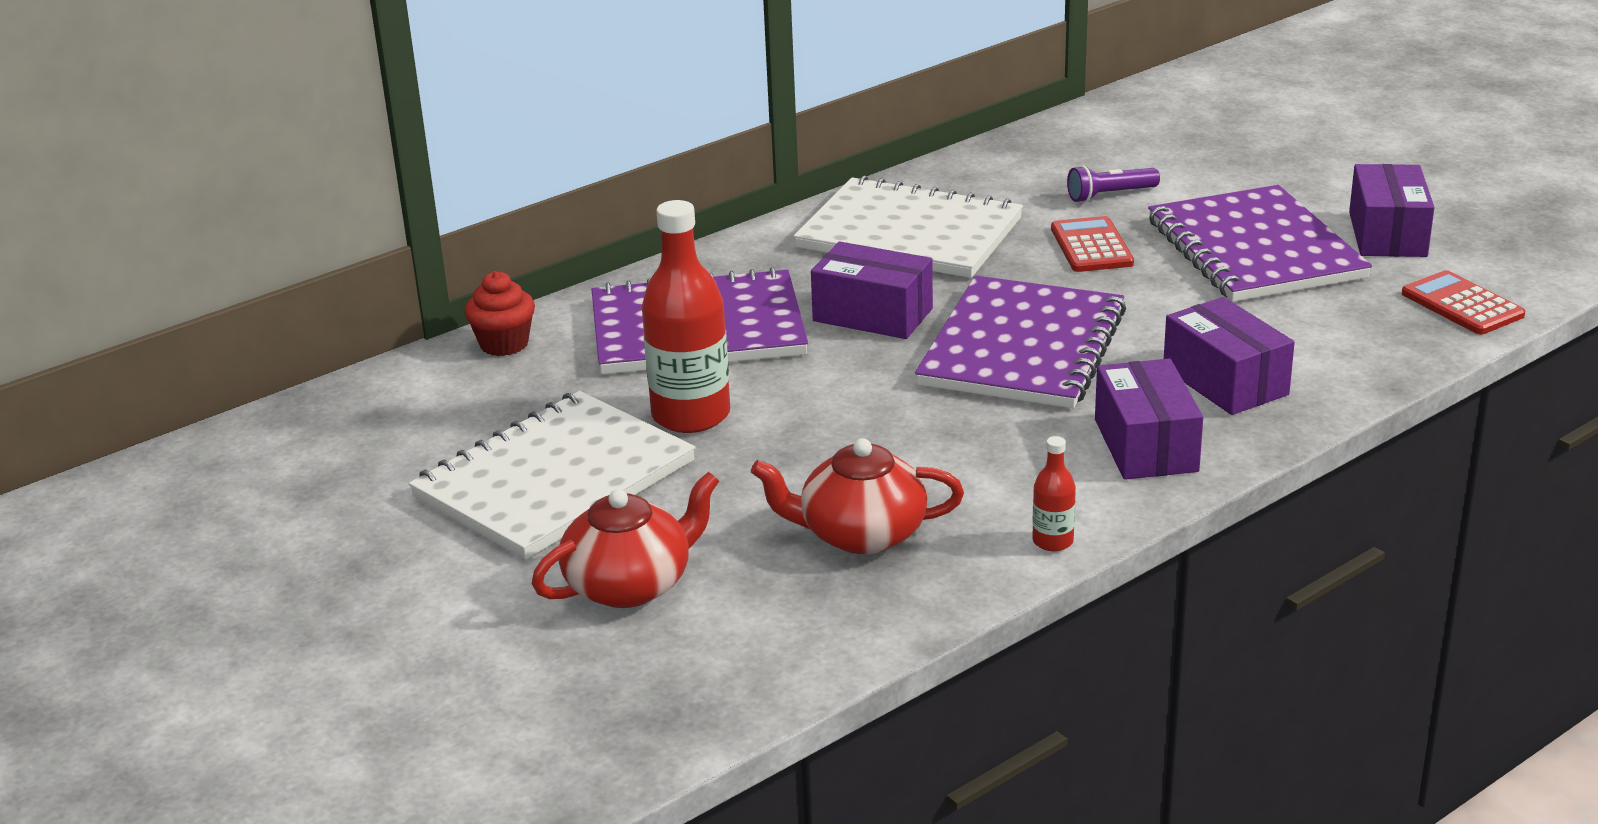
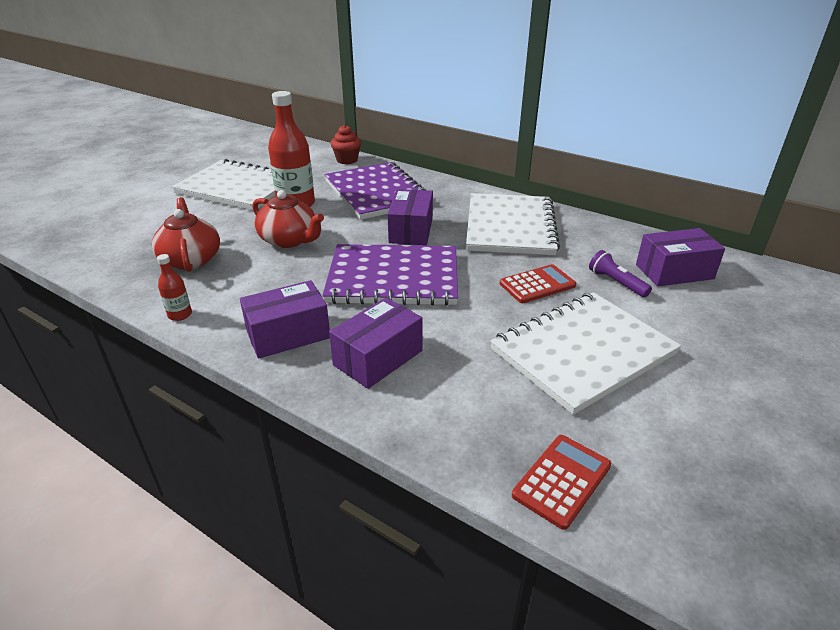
camera: 70 degrees right, 5 degrees up
(630, 585) = (154, 216): red teapot -> red teapot (289, 240)
(1255, 249) = (582, 352): purple notebook -> white notebook
(1387, 234) = (665, 422): purple box -> purple box (674, 272)

